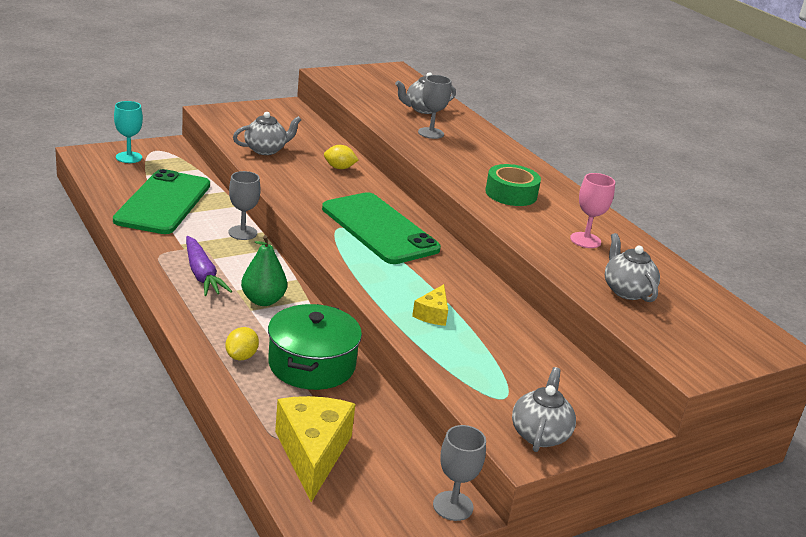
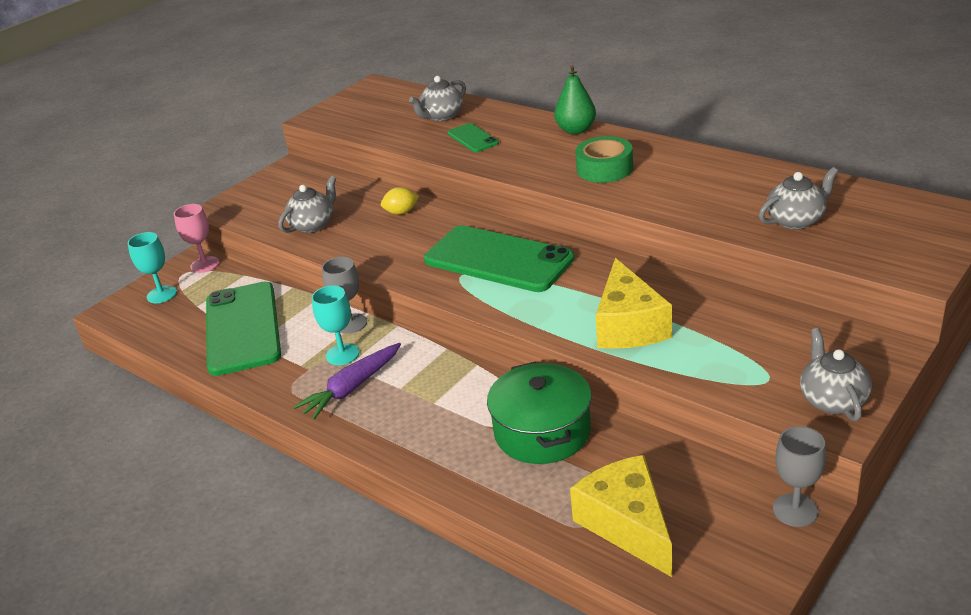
camera: 15 degrees left, 5 degrees up
(202, 274) = (352, 388): purple carrot -> purple carrot turned 90 degrees clockwise
(217, 250) = (342, 354): none -> turquoise goblet
(241, 356) = (469, 457): yellow lemon -> none
(263, 300) = (436, 387): green pear -> green pear (576, 130)
(431, 133) = (472, 138): grey goblet -> green phone
(432, 314) = (628, 325): yellow cheese -> yellow cheese, size x1.94
(585, 240) = (713, 186): pink goblet -> pink goblet (205, 264)
(626, 291) = (796, 221): grey teapot -> grey teapot turned 105 degrees clockwise

